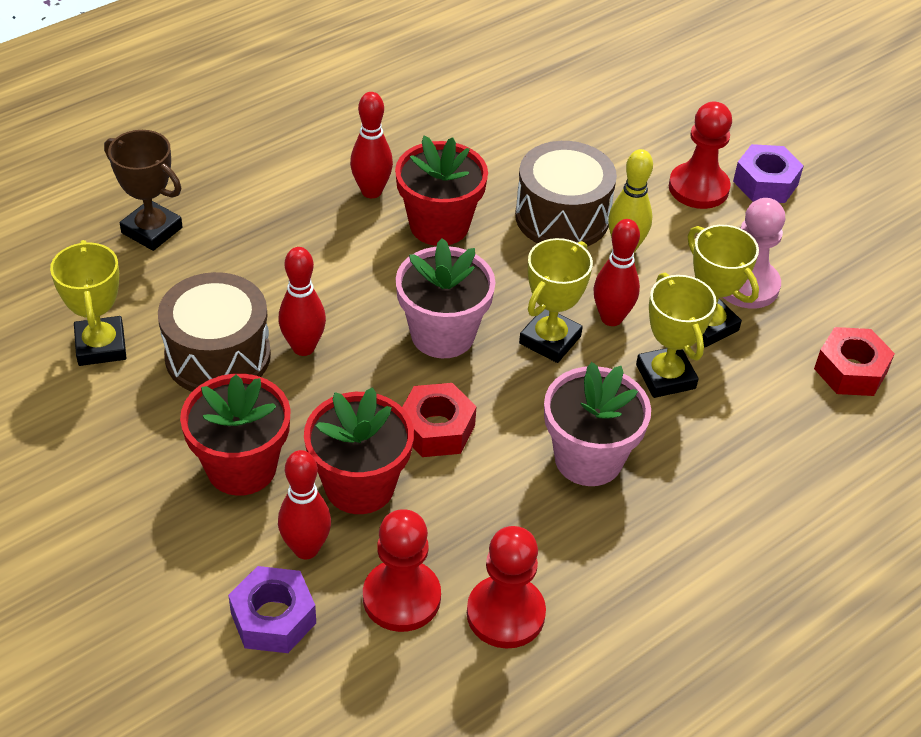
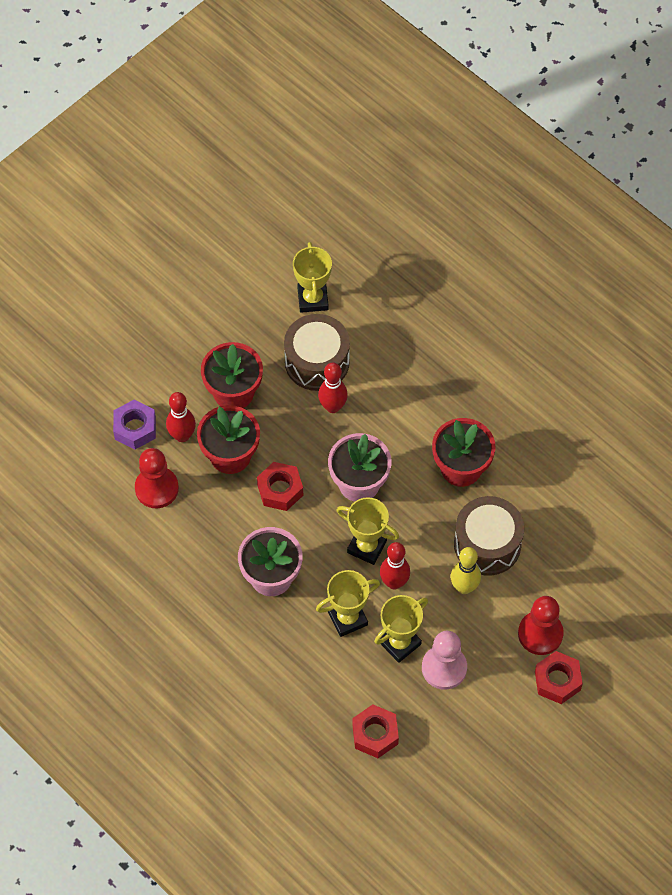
camera: 85 degrees right, 15 degrees up
(101, 346) = (313, 299): yellow trophy -> yellow trophy turned 75 degrees counterclockwise
(152, 230) = (418, 301): brown trophy -> none
(371, 191) = (485, 421): red bowling pin -> none
(505, 614) = (153, 542): red pawn -> none
(765, 183) = (557, 681): purple nut -> red nut

